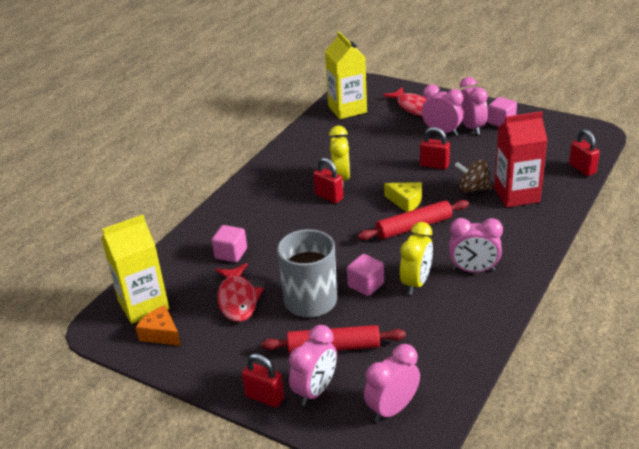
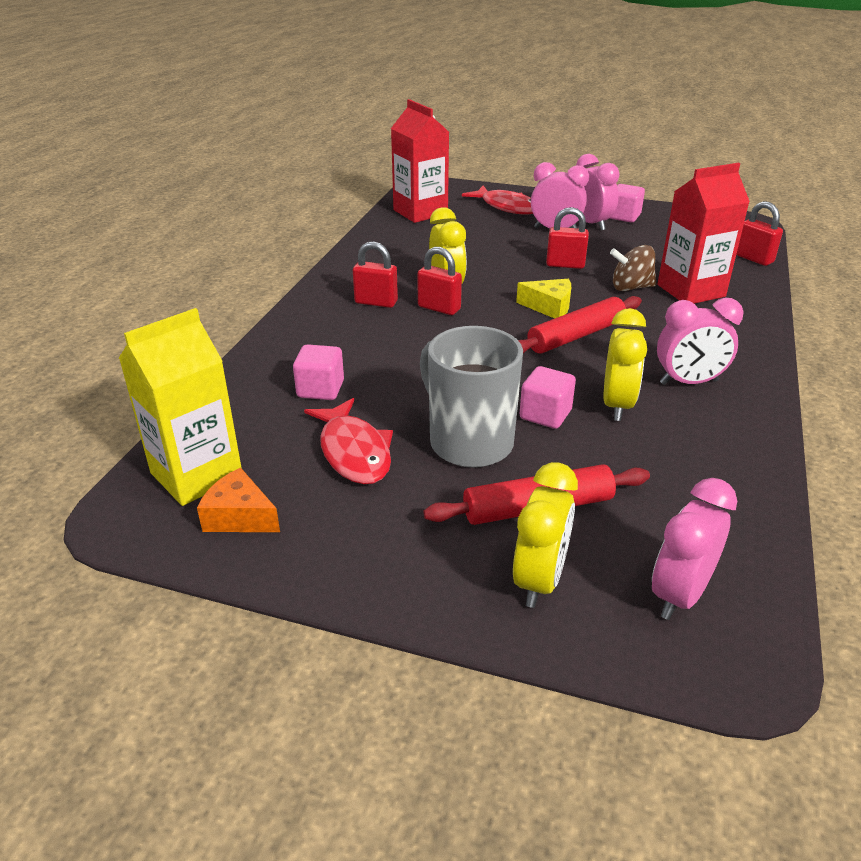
camera: 15 degrees left, 0 degrees up
(265, 397) = (457, 602): red padlock -> red padlock (376, 302)
(315, 391) = (539, 580): pink clock -> yellow clock
(347, 109) = (420, 212): yellow carton -> red carton

